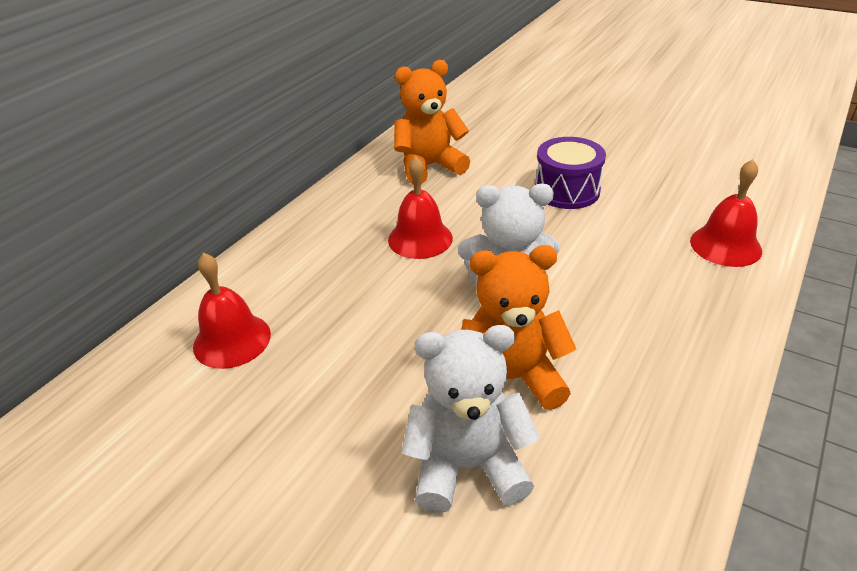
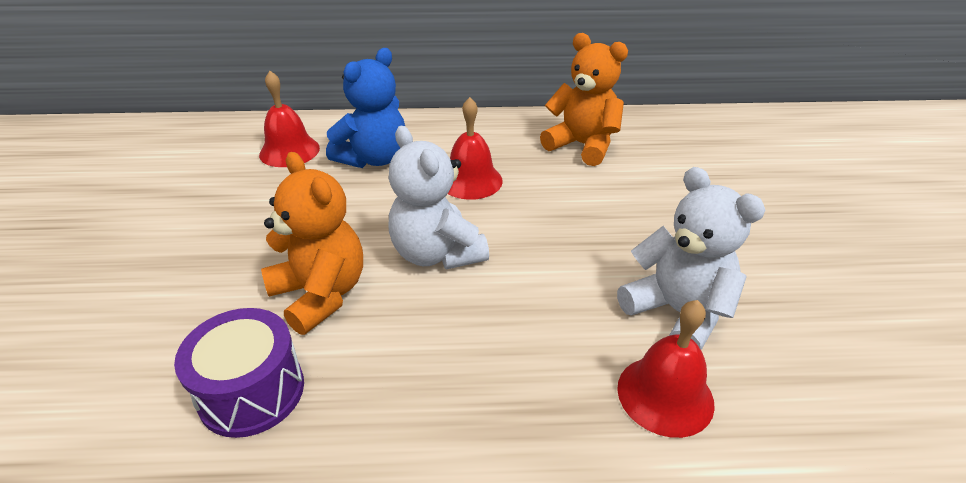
camera: 55 degrees right, 0 degrees up
(319, 284) = (373, 159): none -> blue teddy bear
(467, 466) = (211, 305): white teddy bear -> white teddy bear (677, 312)
(567, 191) = (638, 236): purple drum -> purple drum (252, 392)

